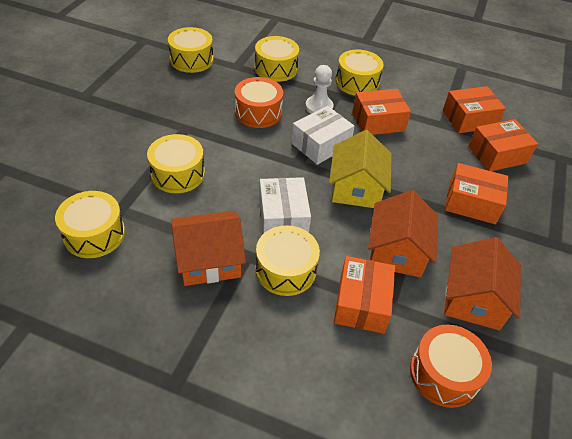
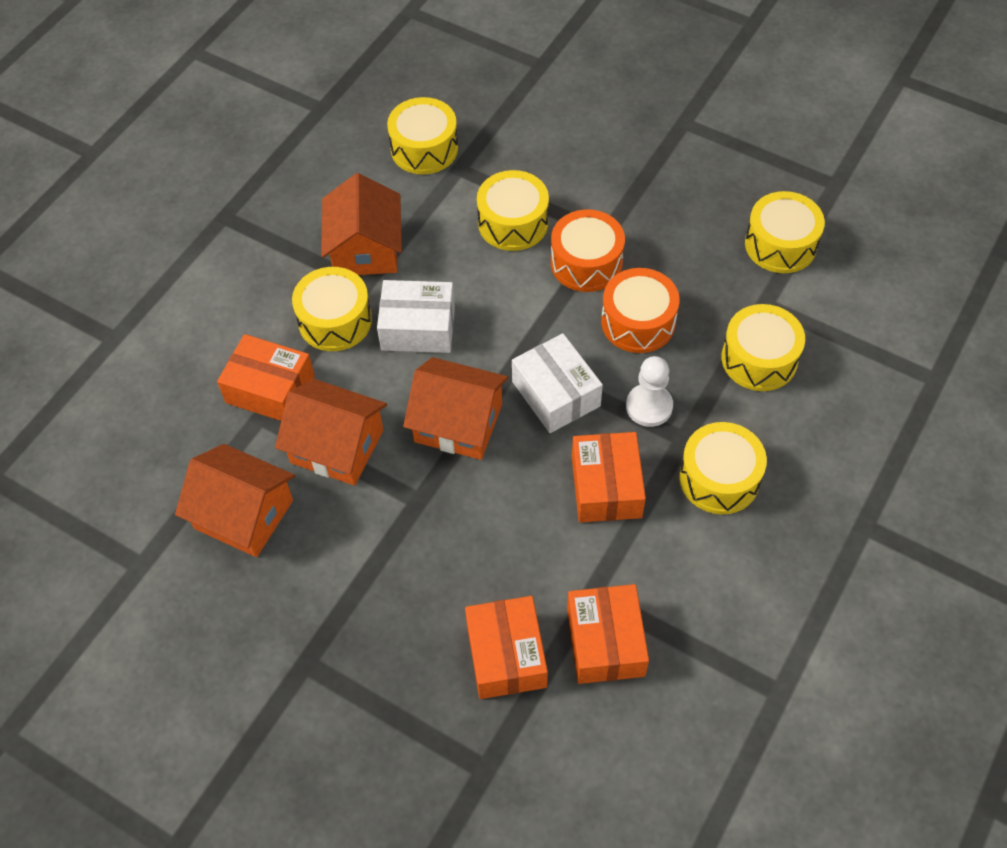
camera: 105 degrees right, 10 degrees up
(356, 188) = (458, 423): yellow house -> orange house
(444, 373) = (161, 450): orange drum -> orange drum (586, 263)
(471, 203) = (405, 572): orange box -> none

